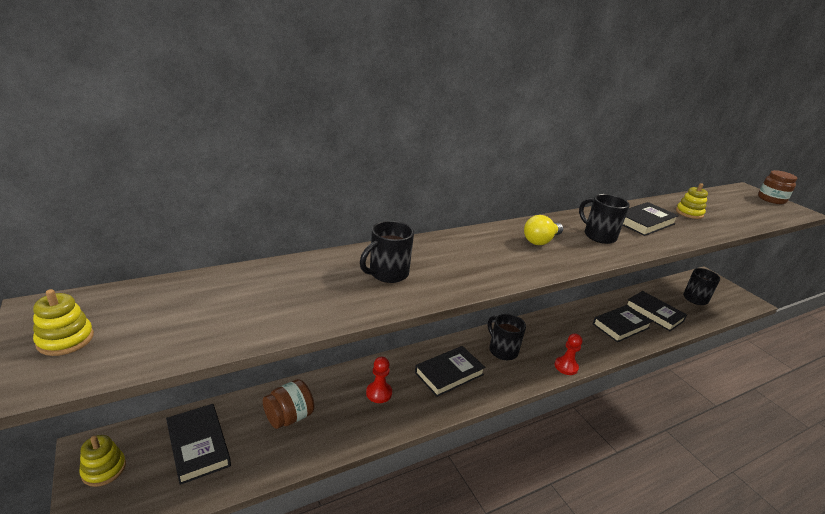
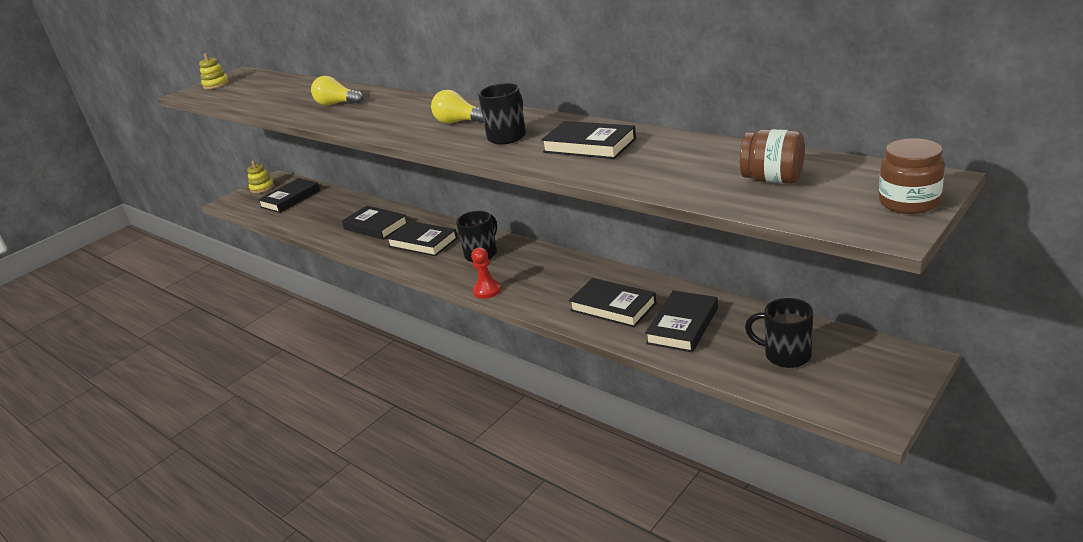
camera: 75 degrees right, 0 degrees up
(289, 417) = (330, 210): brown jar -> brown jar (772, 179)
(379, 393) = (376, 226): red pawn -> black book
(387, 274) = (337, 104): black mug -> yellow light bulb
(689, 213) = (678, 160): yellow stacking toy -> none

